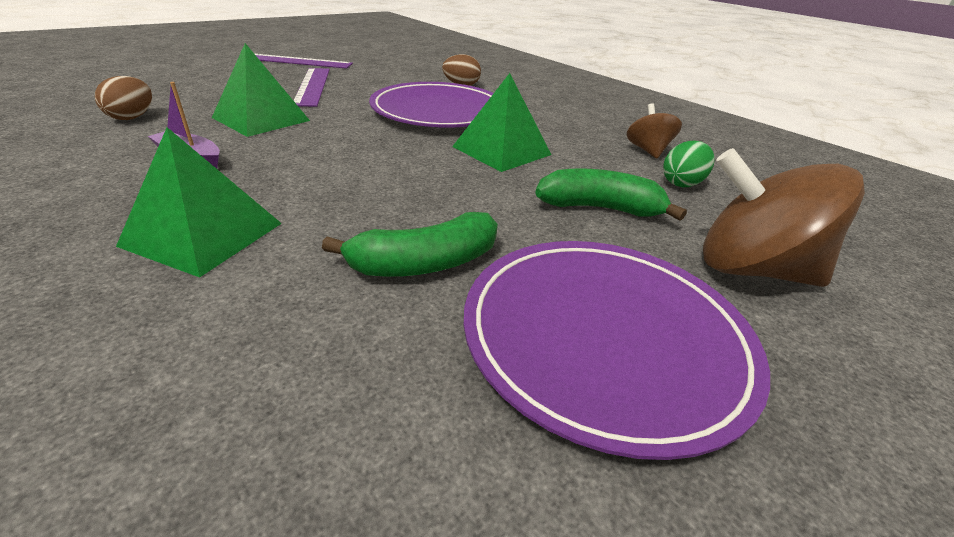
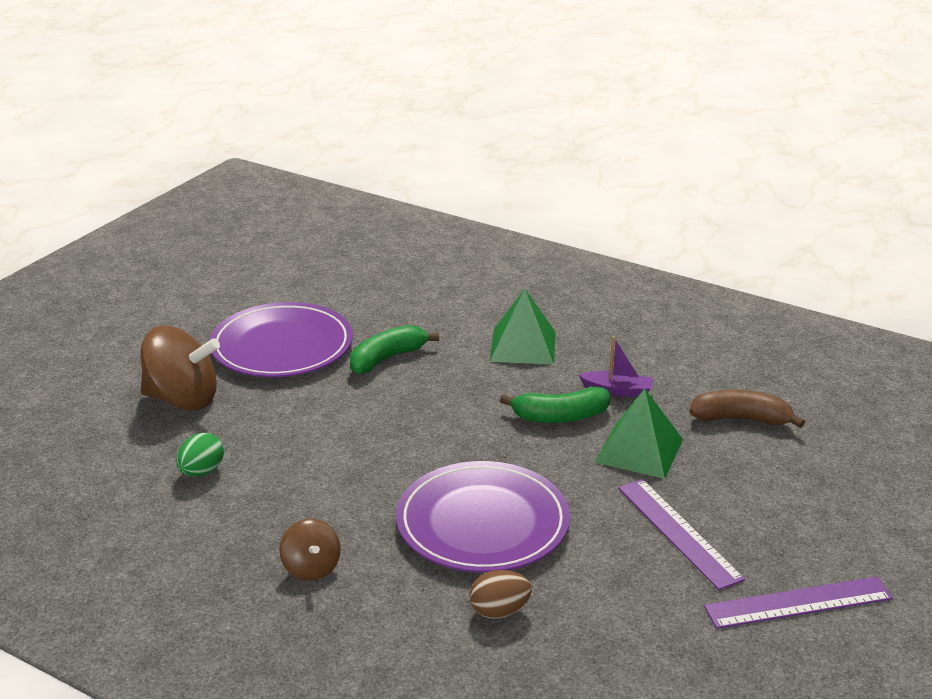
camera: 165 degrees right, 5 degrees down
(132, 117) = (741, 419): brown egg -> brown banana
(501, 150) = (380, 471): green pyramid -> none
(600, 208) = (281, 424): green banana -> green banana (560, 417)
(647, 150) = (223, 516): brown spinning top -> brown spinning top (311, 568)

